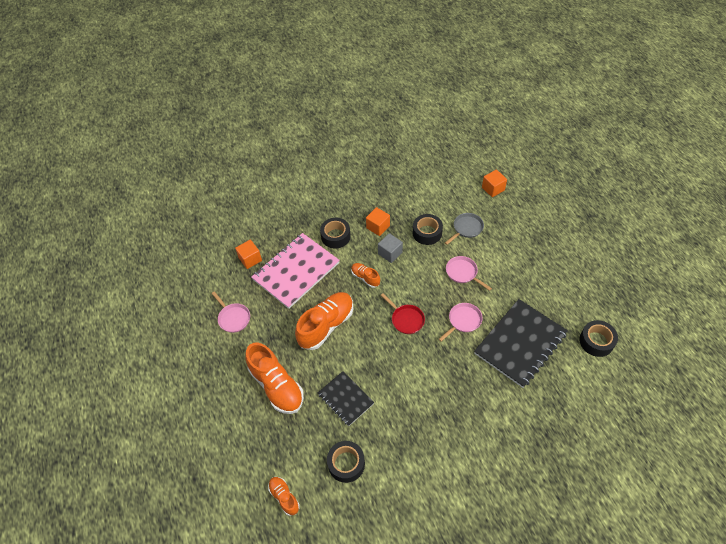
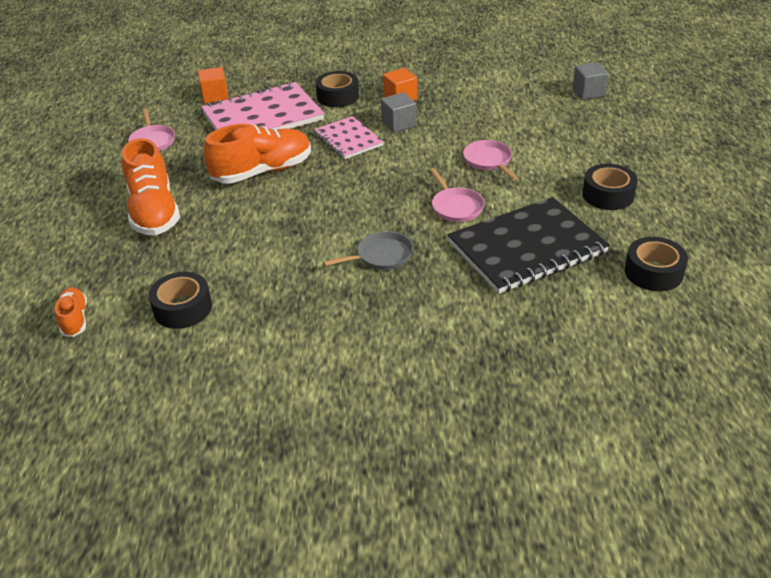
camera: 20 degrees right, 15 degrees down
(345, 399) = (233, 245): black notebook -> none
(365, 278) = (348, 139): orange shoe -> pink notebook
(406, 319) = (374, 188): red pan -> none
(427, 233) = (464, 115): black tape -> black tape (608, 195)
(463, 321) = (456, 207): pink pan -> pink pan turned 90 degrees clockwise
(466, 228) = (523, 121): grey pan -> grey pan (381, 256)
(493, 189) = (588, 92): orange cube -> grey cube

